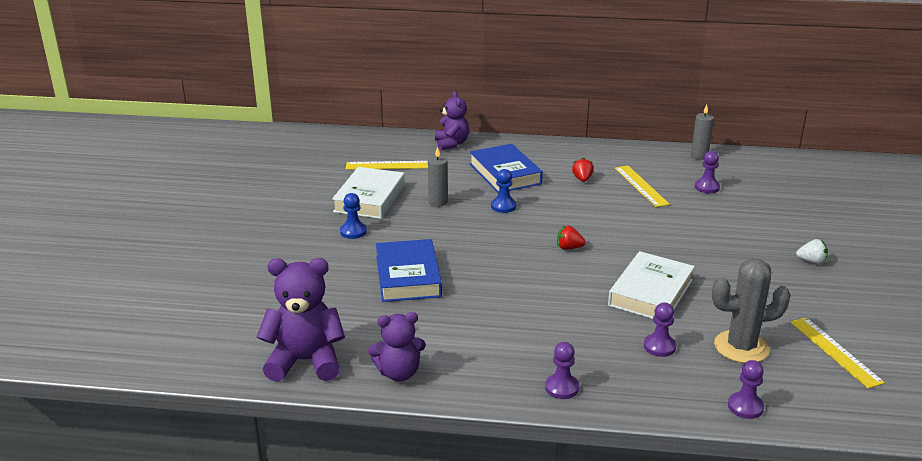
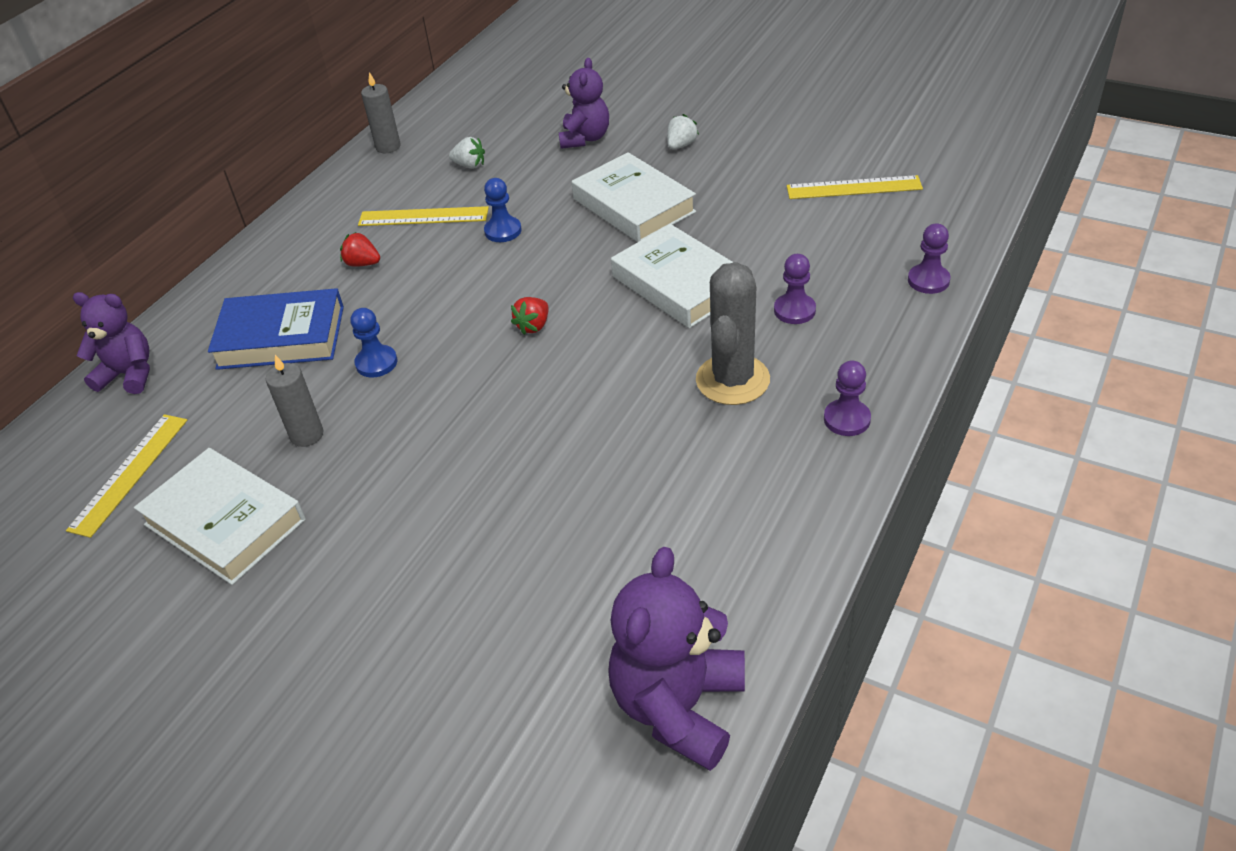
camera: 65 degrees left, 15 degrees up
(353, 231) = (321, 567): blue pawn -> blue pawn (503, 231)
(399, 373) = (755, 586): purple teddy bear -> purple teddy bear (585, 138)
(408, 276) = (504, 521): blue book -> none
(707, 187) = (470, 165): purple pawn -> white strawberry
(720, 257) = (633, 205): none -> white book
(741, 347) = (821, 248): grey cactus -> grey cactus (732, 380)

